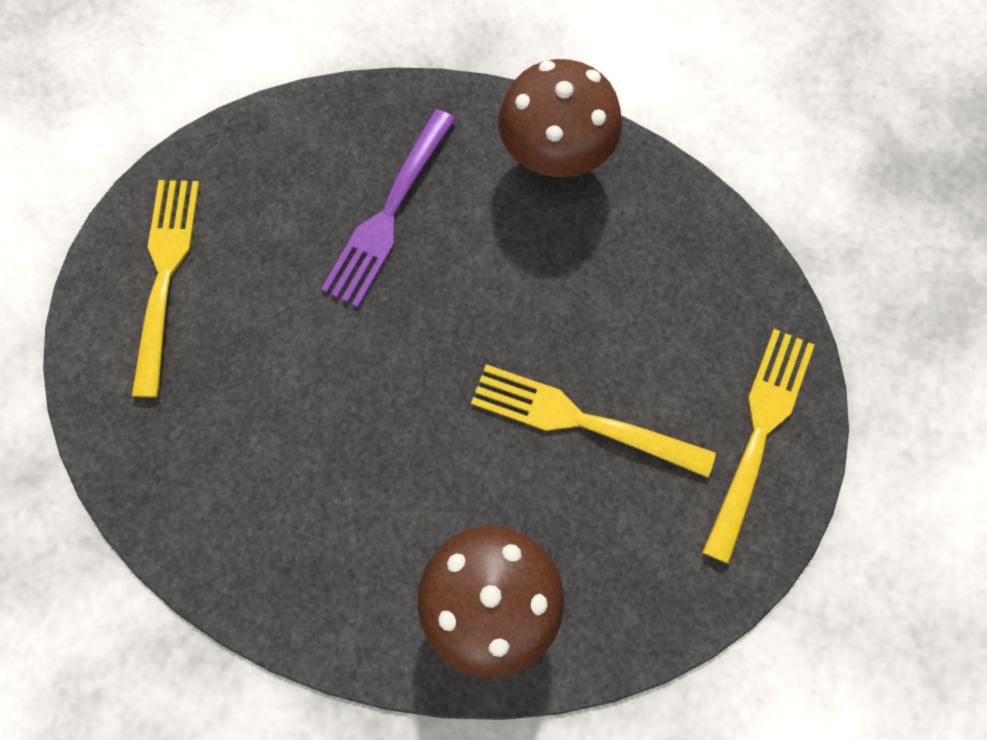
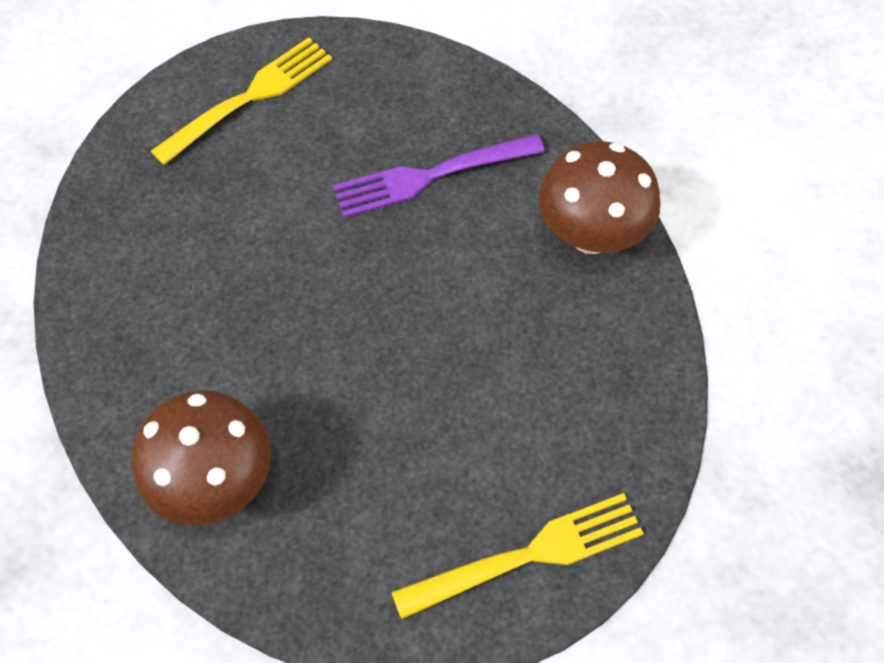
camera: 45 degrees right, 10 degrees down
(581, 420) = (409, 424): yellow fork -> none

